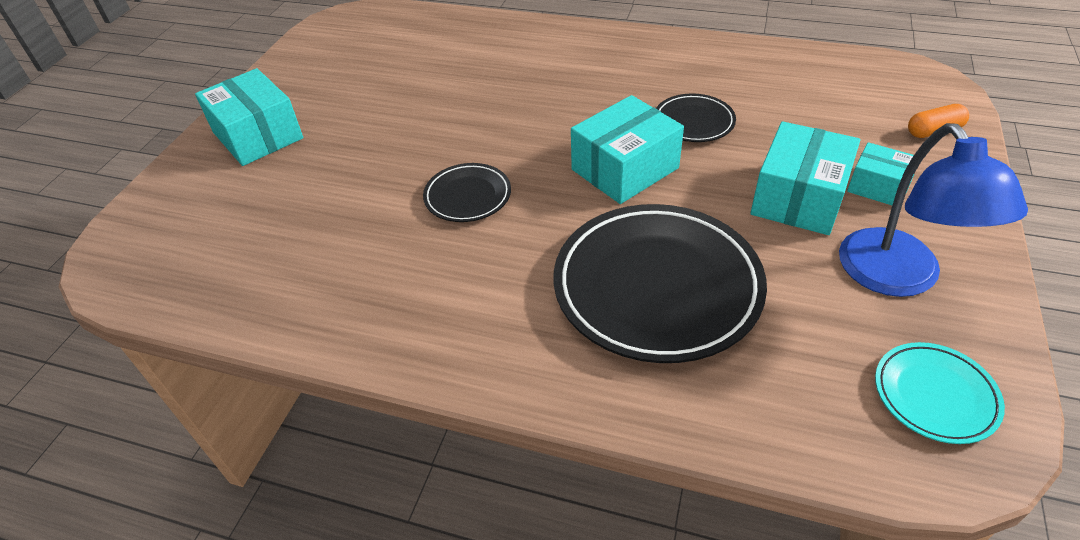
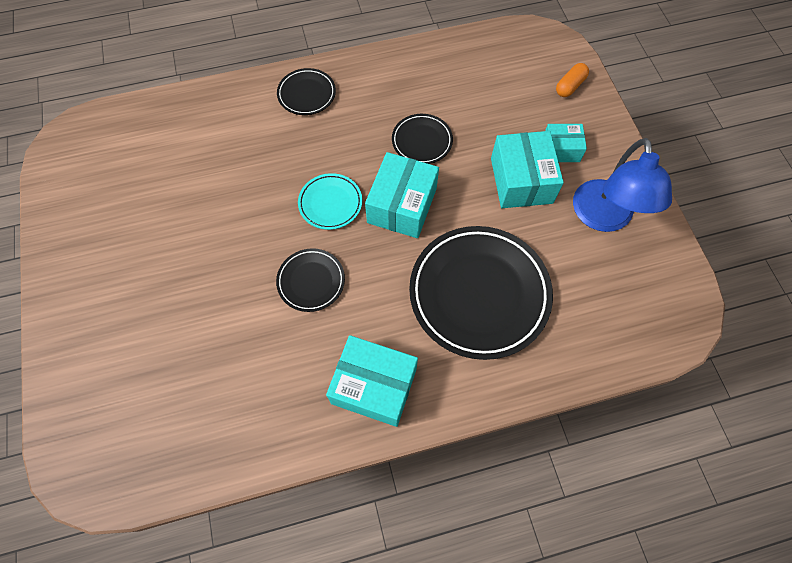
camera: 35 degrees left, 20 degrees up
(258, 135) = (96, 303): turquoise box -> turquoise box (374, 386)
(594, 48) = (307, 94): none -> black plate
(898, 278) = (603, 218): blue lamp -> blue lamp turned 45 degrees clockwise
(935, 395) = (655, 291): turquoise plate -> turquoise plate (330, 203)

